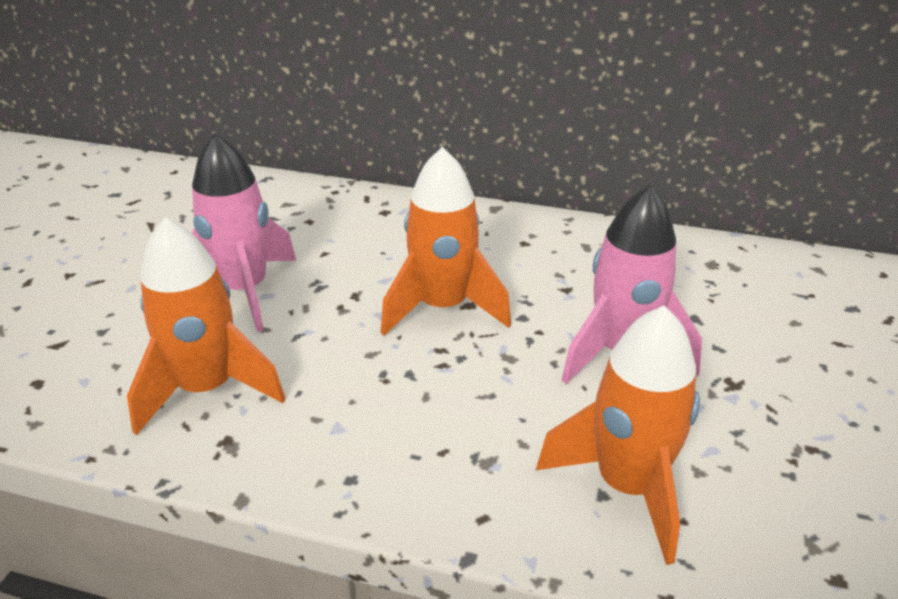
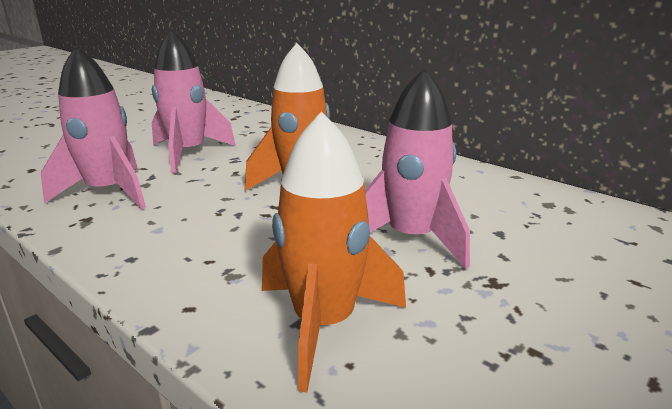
camera: 25 degrees right, 10 degrees down
(207, 389) = (108, 192): orange rocket -> pink rocket

